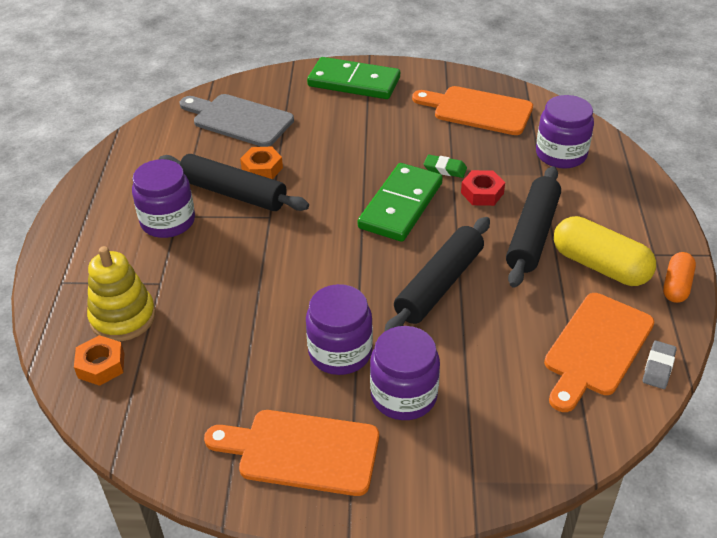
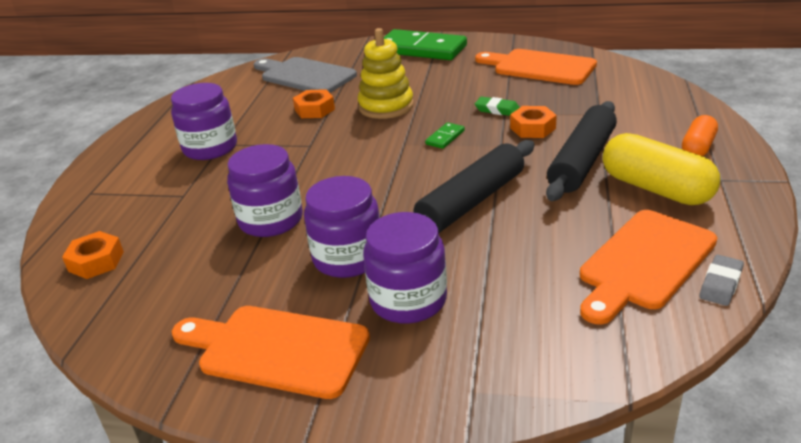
camera: 10 degrees right, 10 degrees down
(123, 317) = (135, 222): yellow stacking toy -> yellow stacking toy (386, 106)
(233, 193) = (281, 127): black rolling pin -> none
(401, 205) = (445, 137): green domino -> green domino, size x0.41
(482, 193) = (532, 128): red nut -> orange nut
(561, 154) = (622, 98): purple jar -> purple jar (271, 220)
(676, 286) = (746, 207): orange capsule -> orange capsule (698, 147)

